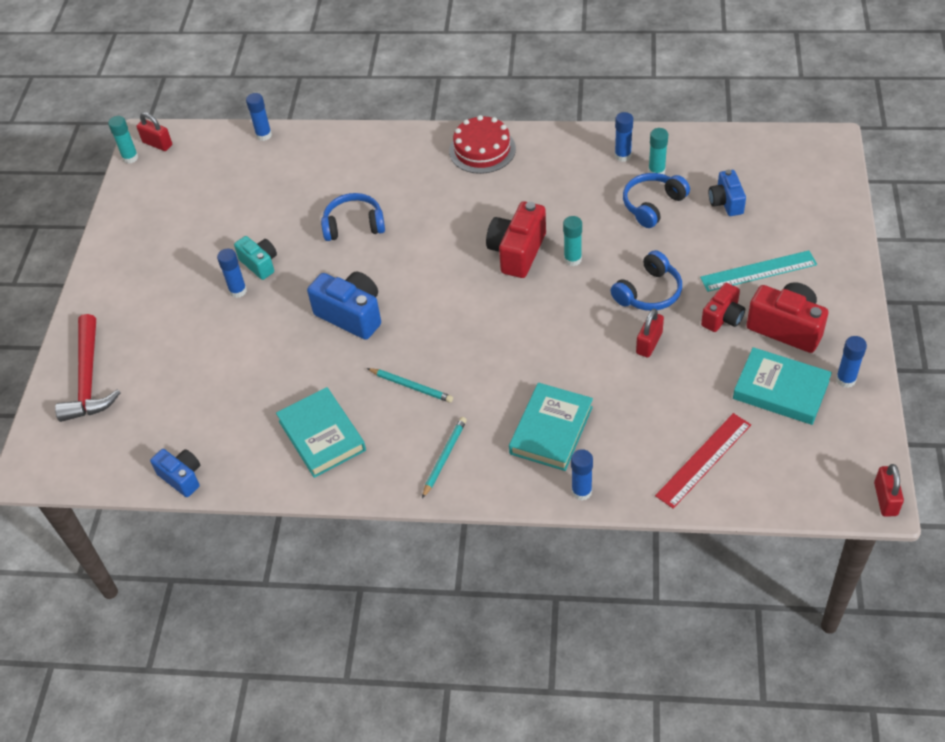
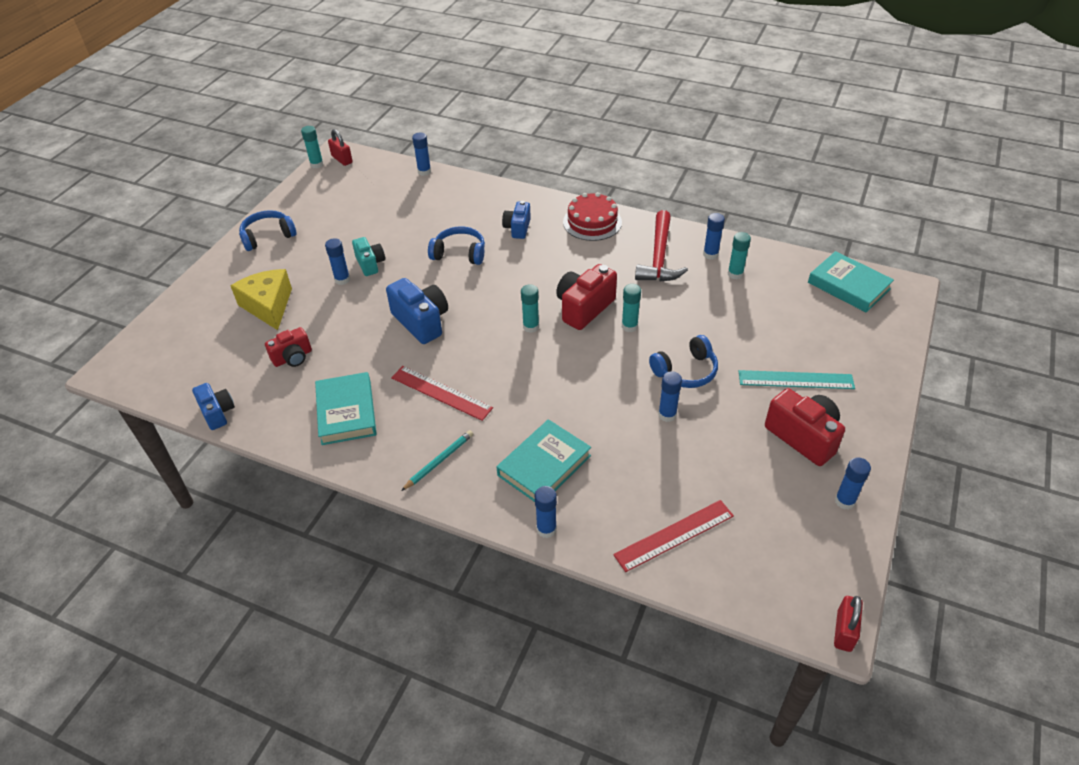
camera: 15 degrees right, 5 degrees down
(88, 379) = (192, 315): red hammer -> red hammer (659, 257)
(170, 344) = (268, 306): none -> yellow cheese
(411, 386) = (441, 393): turquoise pencil -> red ruler
(471, 288) = (531, 327): none -> turquoise glue stick
(649, 343) = (667, 415): red padlock -> blue glue stick
(652, 205) = (720, 300): blue headphones -> blue headphones (268, 236)
(723, 318) = (745, 411): red camera -> red camera (293, 357)
(726, 202) = (788, 314): blue camera -> blue camera (517, 228)
(781, 390) = (776, 492): turquoise book -> turquoise book (848, 286)

